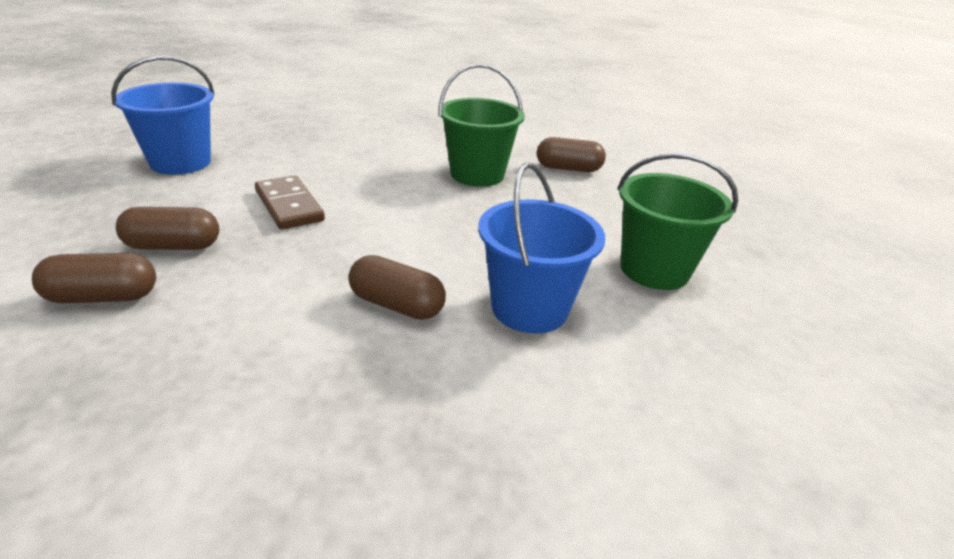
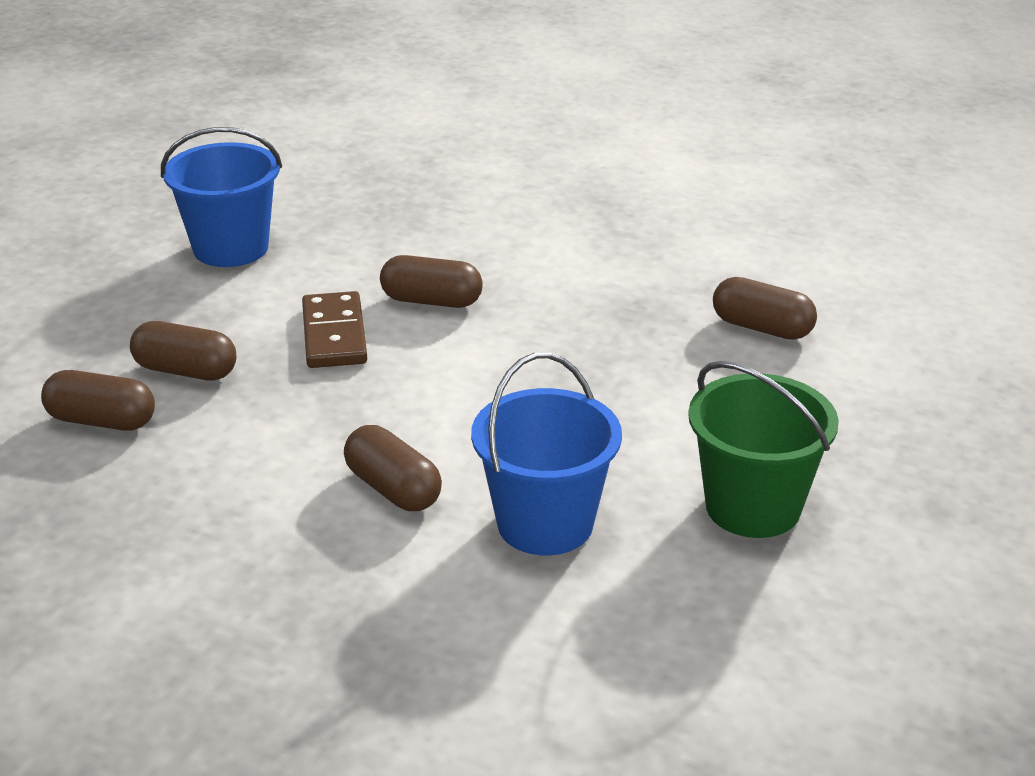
camera: 25 degrees right, 0 degrees up
(350, 177) = (431, 301): none -> brown capsule
(477, 174) = (612, 319): green bucket -> none

